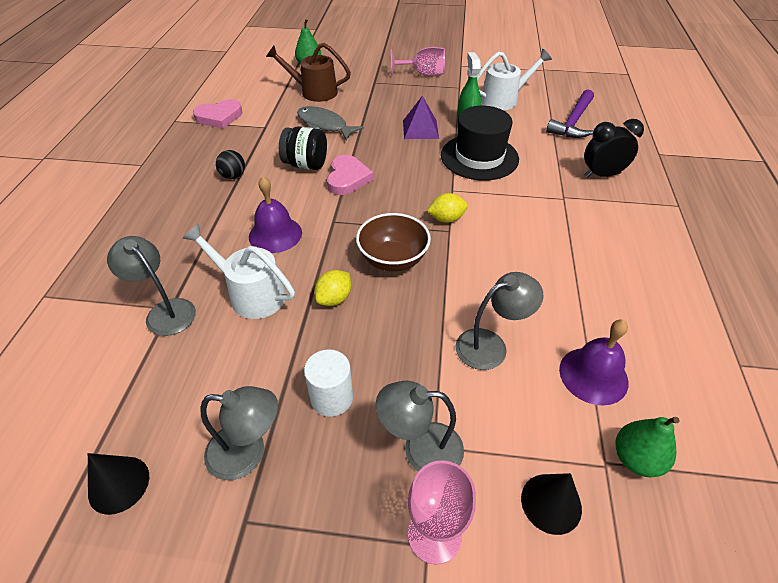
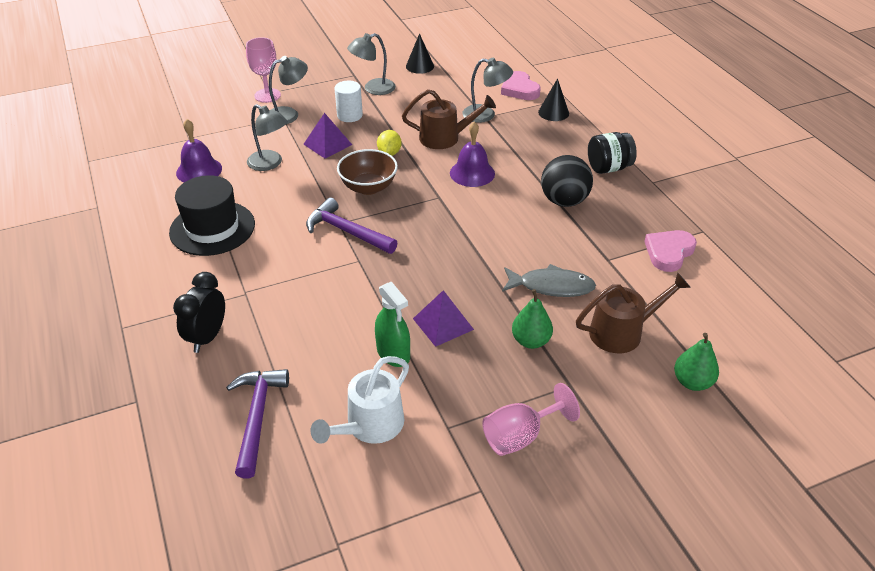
camera: 150 degrees right, 5 degrees down
(233, 176) = (564, 201): black ball -> black ball, size x1.82
(251, 294) = (445, 138): white watering can -> brown watering can
(306, 164) = (516, 234): black jar -> black jar (608, 168)
(347, 178) = (464, 236): pink heart -> pink heart (519, 89)
(398, 348) = (327, 144): none -> purple pyramid
(446, 219) = (347, 231): yellow lemon -> purple hammer
(479, 157) = (352, 310): black hat -> black hat (212, 228)
(490, 345) = (270, 164): grey lamp -> grey lamp turned 90 degrees counterclockwise
(551, 503) = (215, 118): black cone -> black cone (553, 112)
(602, 175) = (207, 337): black clock -> black clock turned 150 degrees clockwise
(636, 459) = (171, 145): green pear -> green pear (531, 341)

